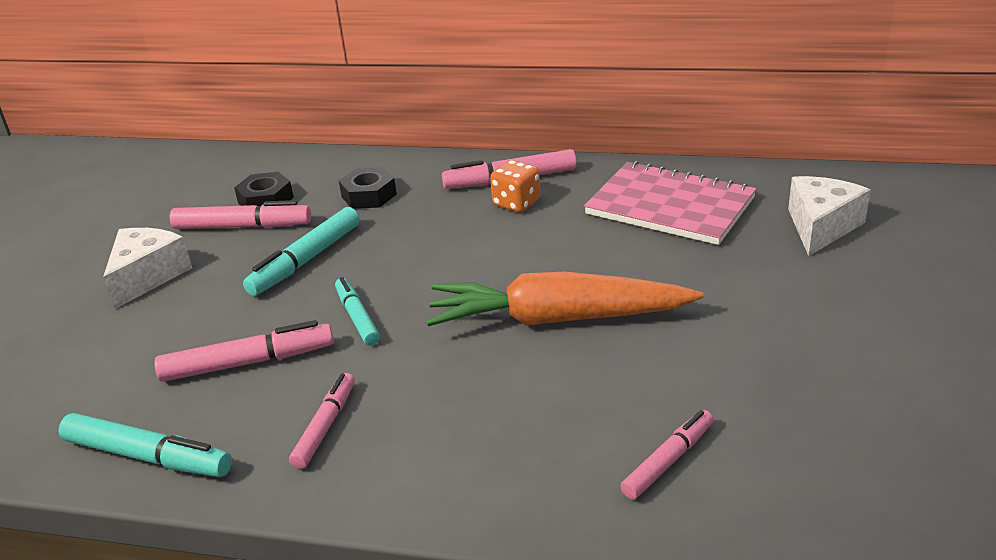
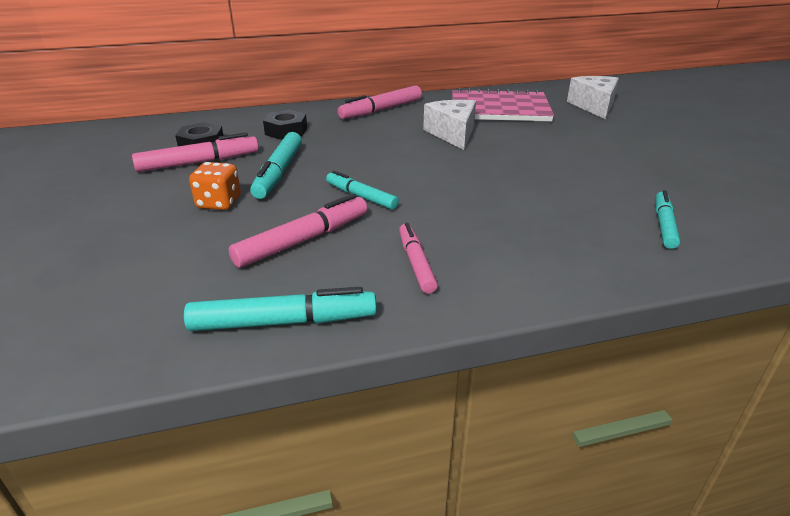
camera: 30 degrees left, 0 degrees up
(148, 276) = (142, 205): white cheese -> white cheese (452, 134)
(516, 203) = (400, 120): orange dice -> orange dice (219, 203)
(557, 319) = (503, 171): orange carrot -> none
(668, 461) = (664, 225): pink marker -> turquoise marker

